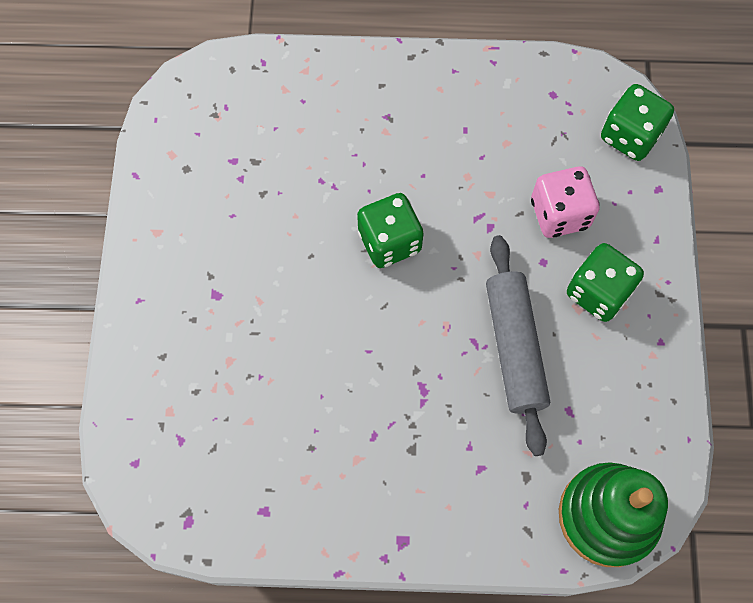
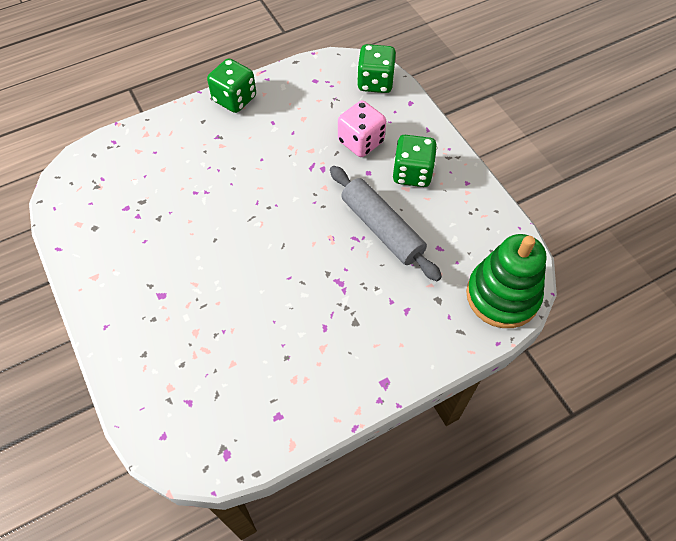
camera: 30 degrees left, 10 degrees down
(389, 241) = (263, 206): green dice -> green dice (234, 99)

